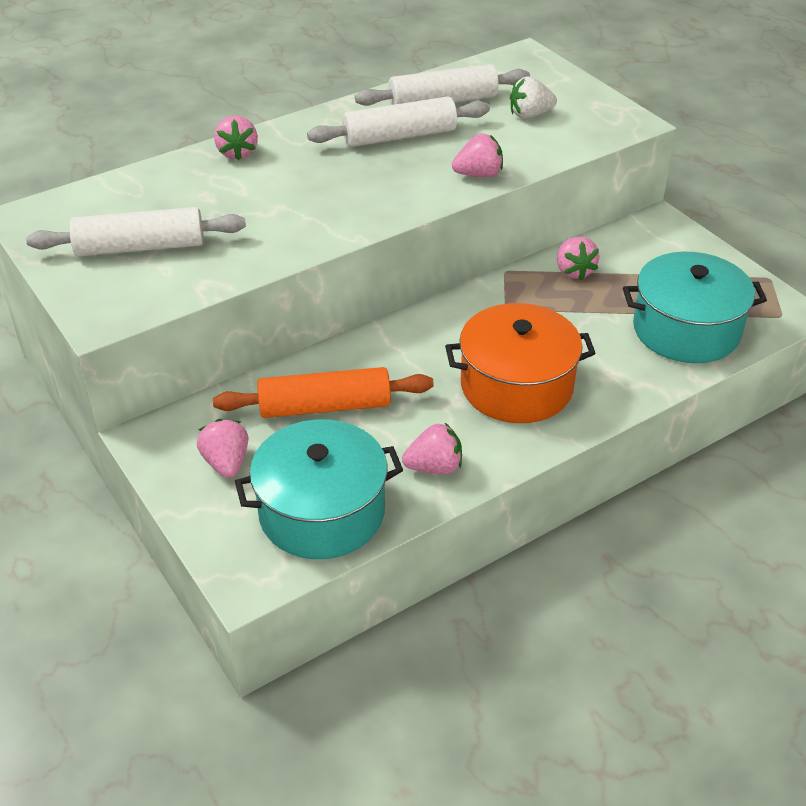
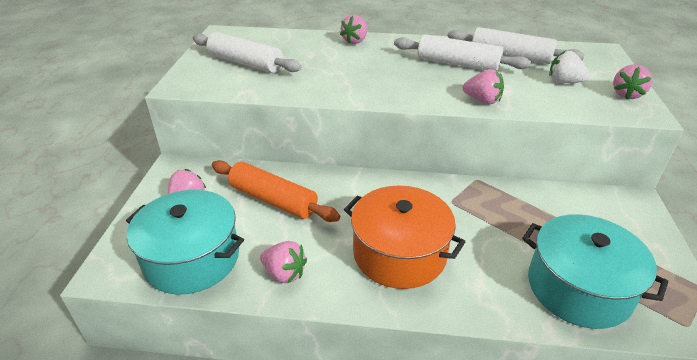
camera: 40 degrees right, 5 degrees down
(574, 271) = (527, 202): pink strawberry -> pink strawberry (626, 94)

